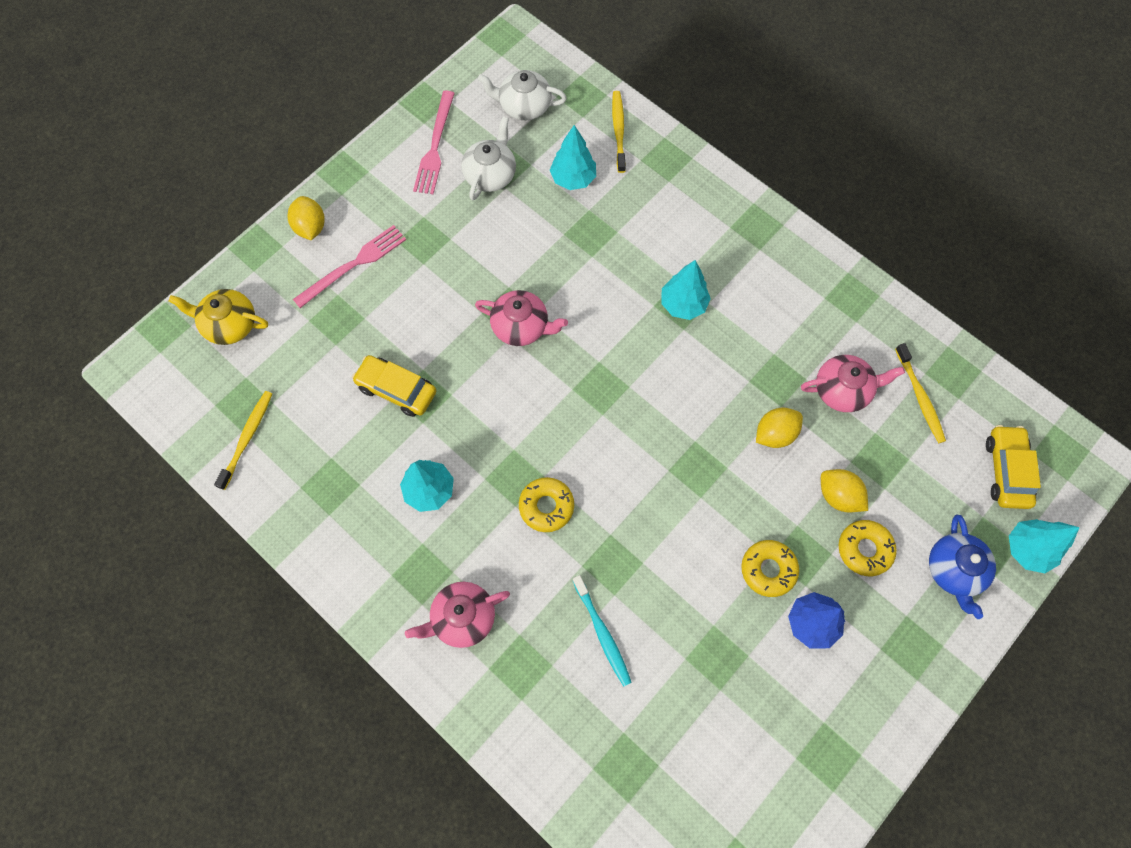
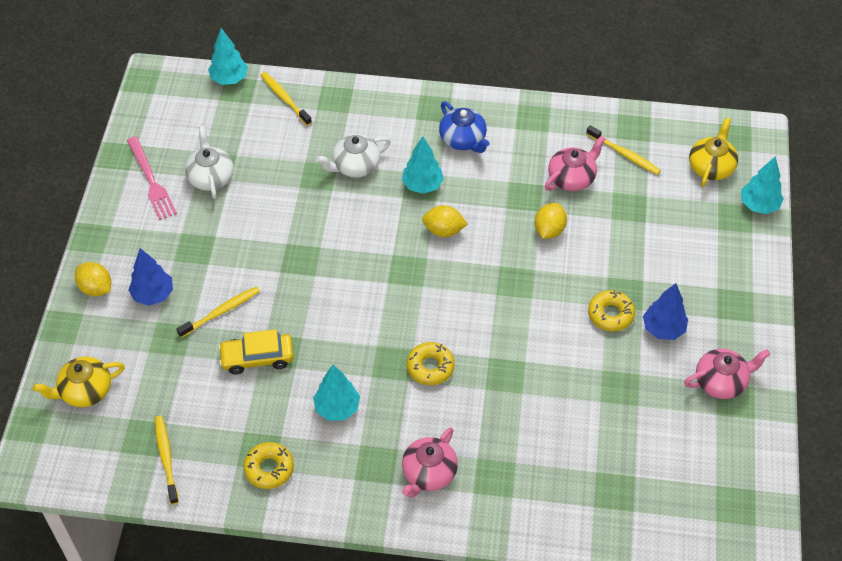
camera: 35 degrees left, 15 degrees down
(354, 265) = (153, 294): pink fork -> blue tree
(399, 321) = (221, 312): none -> yellow toothbrush
(521, 326) = (317, 264): pink teapot -> pink teapot (721, 382)
(524, 106) = (199, 118): white teapot -> white teapot (355, 166)
(573, 179) = (276, 147): turquoise tree -> turquoise tree (229, 79)
(602, 633) = (533, 421): turquoise toothbrush -> none
(838, 496) = (620, 243): yellow lemon -> yellow lemon (443, 230)
(864, 549) = (661, 265): yellow donut -> yellow donut (269, 468)
(954, 570) = (725, 244): blue teapot -> blue teapot (463, 140)
(1006, 471) = (711, 167): yellow car -> yellow teapot

